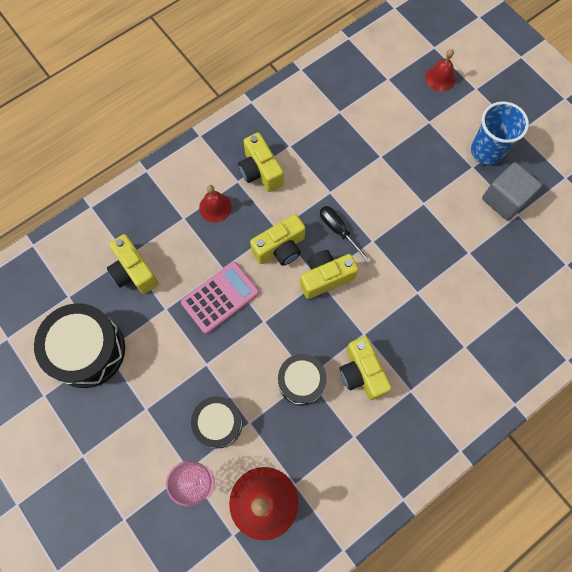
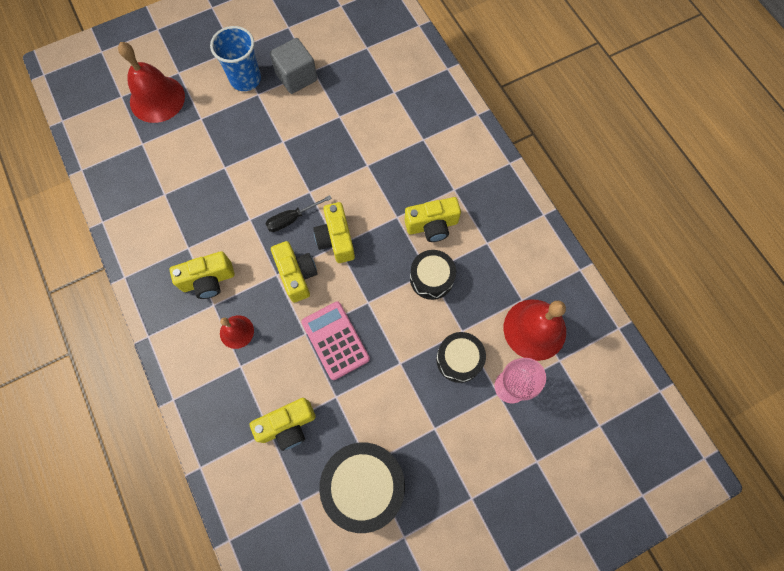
camera: 80 degrees left, 0 degrees up
(440, 78) = (157, 99): red bell -> red bell, size x1.84

